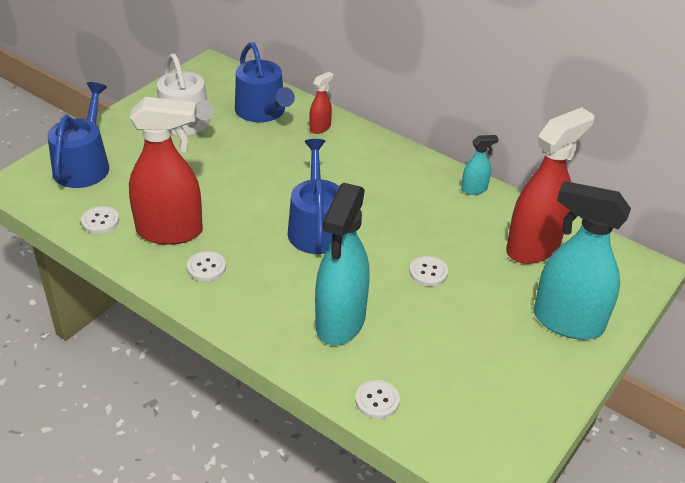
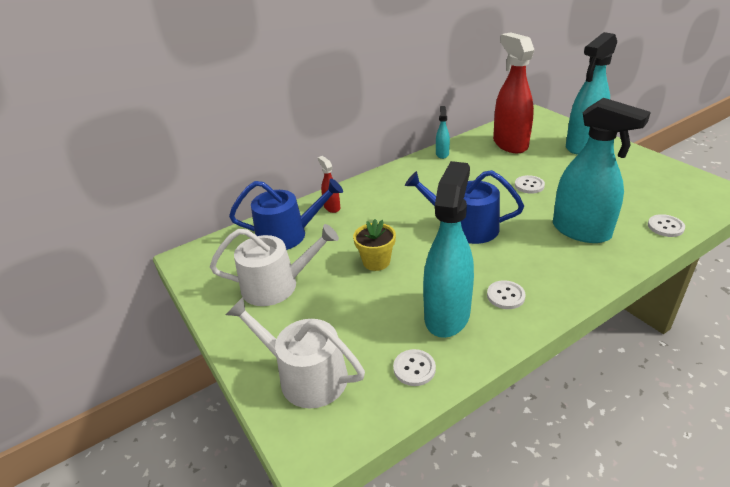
camera: 65 degrees left, 5 degrees down
(84, 165) = (305, 375): blue watering can -> white watering can
(170, 231) = (447, 315): red spray bottle -> turquoise spray bottle
(236, 175) = (376, 262): none -> yellow flower pot

